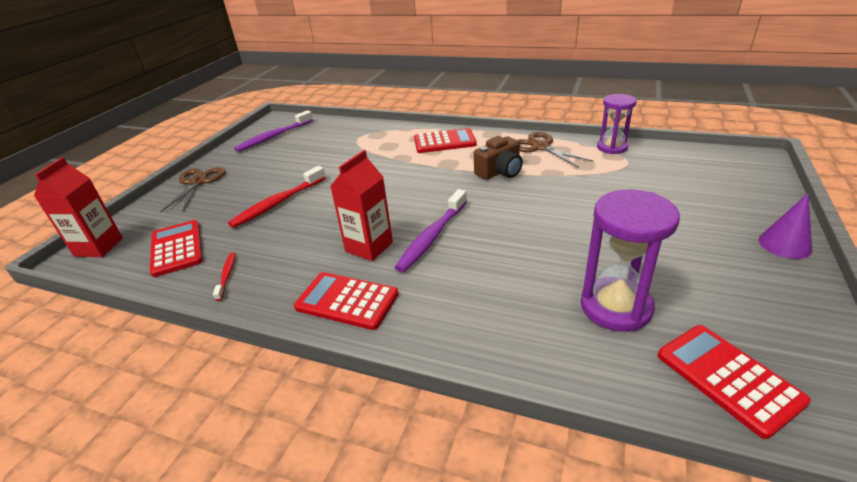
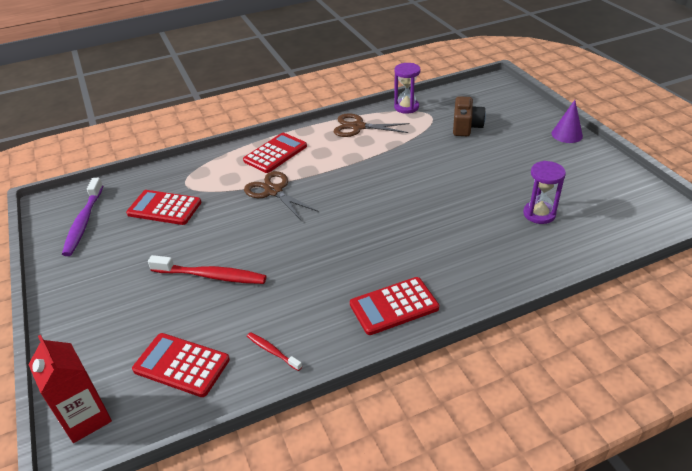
camera: 45 degrees left, 5 degrees up
(198, 182) = (80, 306): brown scissors -> brown scissors (274, 191)
(278, 203) = (211, 276): red toothbrush -> red toothbrush turned 75 degrees counterclockwise
(369, 247) = (349, 264): red carton -> none
(432, 236) = (382, 232): purple toothbrush -> none
(500, 172) = (357, 160): brown camera -> brown camera (466, 126)
(615, 307) = (539, 214): purple hourglass -> purple hourglass, size x0.67
(728, 378) = (620, 220): red calculator -> red calculator (164, 208)

